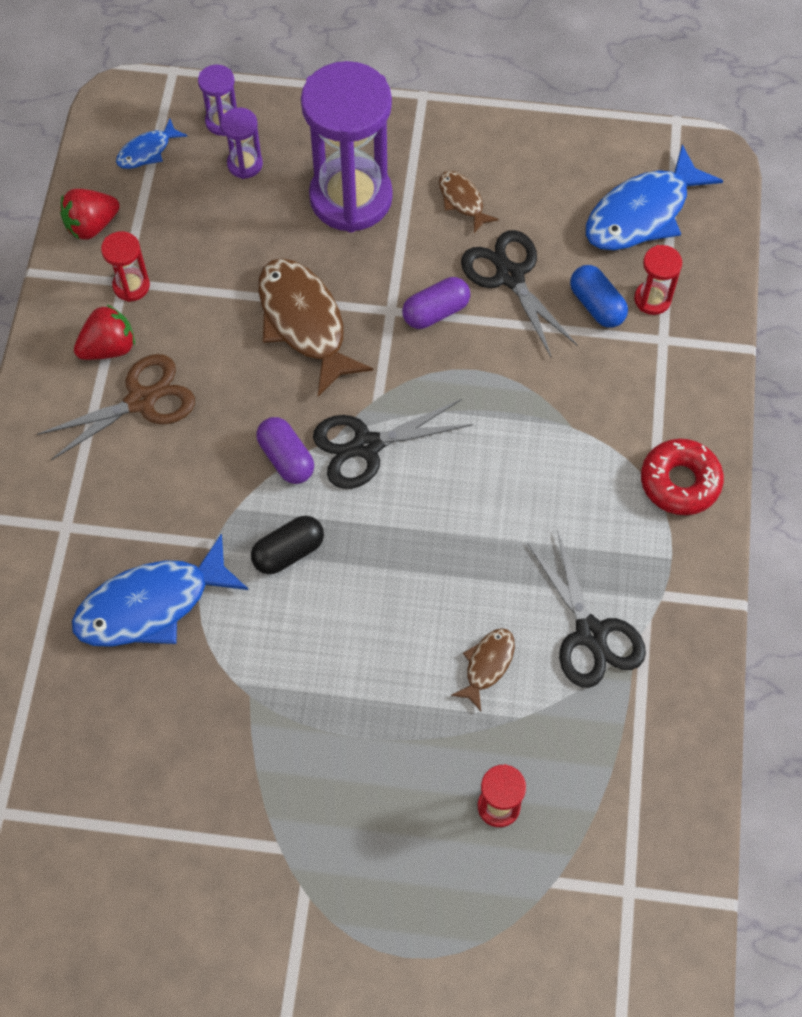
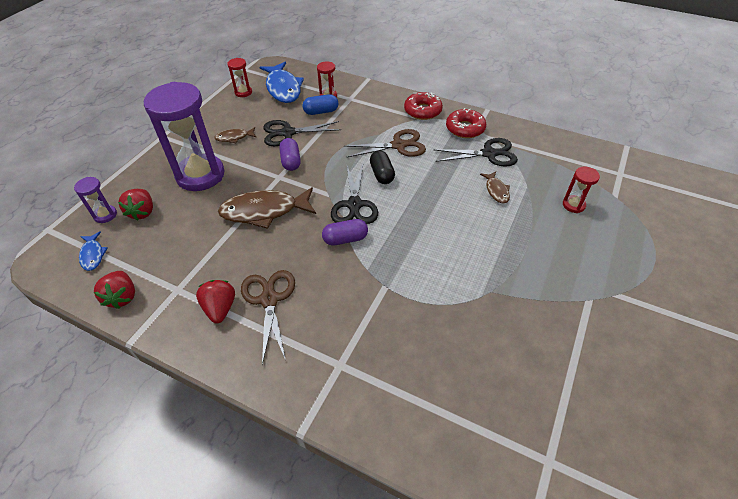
camera: 70 degrees left, 15 degrees down
(131, 286) = (183, 286): red hourglass -> red hourglass (243, 92)
(151, 604) = (416, 327): blue fish -> none
(245, 164) = (142, 212): purple hourglass -> red strawberry
(288, 552) = (405, 252): black capsule -> black capsule (382, 174)
(487, 665) = (496, 191): brown fish -> brown fish turned 150 degrees counterclockwise
(550, 469) = (398, 145): none -> brown scissors
(654, 574) = (465, 128): none -> red donut

